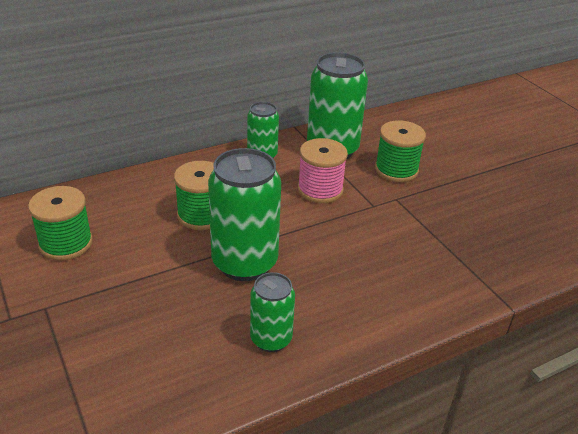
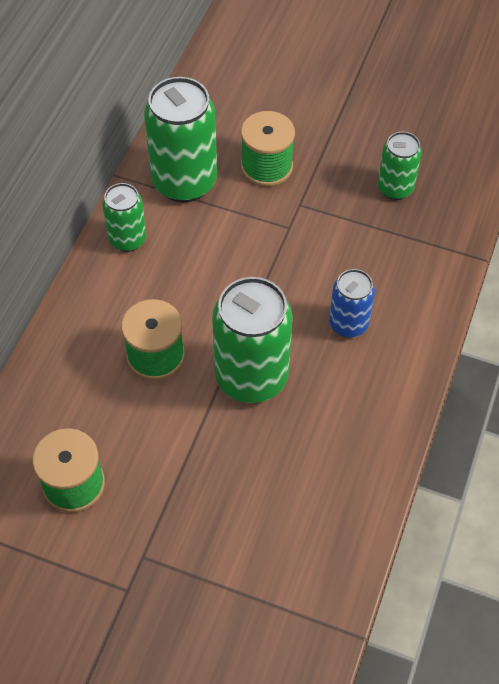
camera: 40 degrees left, 20 degrees up
(271, 339) = (350, 432): green can -> green can (395, 188)
(320, 190) = (226, 243): pink spool -> none
(350, 278) = (348, 324): none -> blue can

